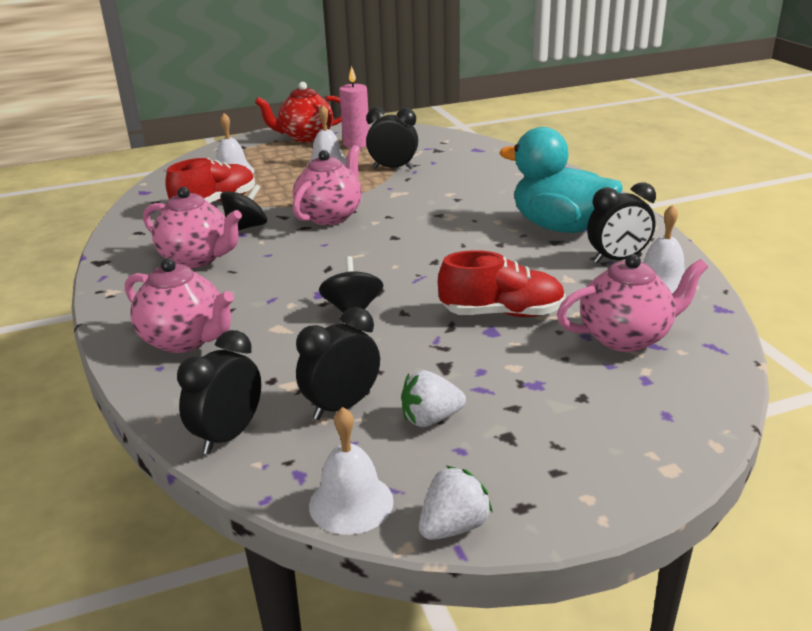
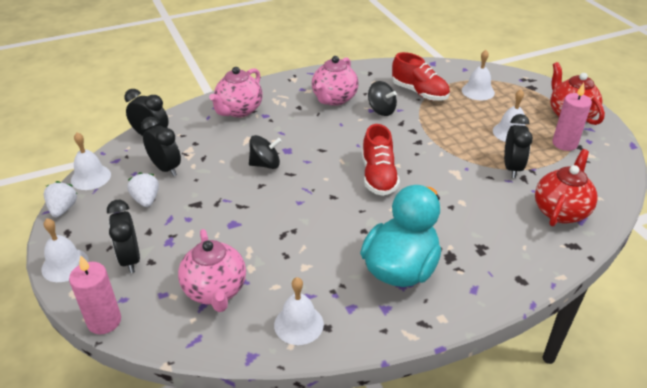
camera: 85 degrees right, 10 degrees up
(330, 216) = (404, 143): pink teapot -> none
(453, 526) = (63, 209): white strawberry -> white strawberry turned 135 degrees counterclockwise
(465, 155) = (560, 211): none -> red teapot
(502, 313) = (255, 229): red shoe -> red shoe (378, 176)
(609, 492) = (65, 265): none -> white bell
(617, 259) = (338, 300): black clock -> black clock (130, 259)
(715, 427) = (104, 321): none -> pink candle

